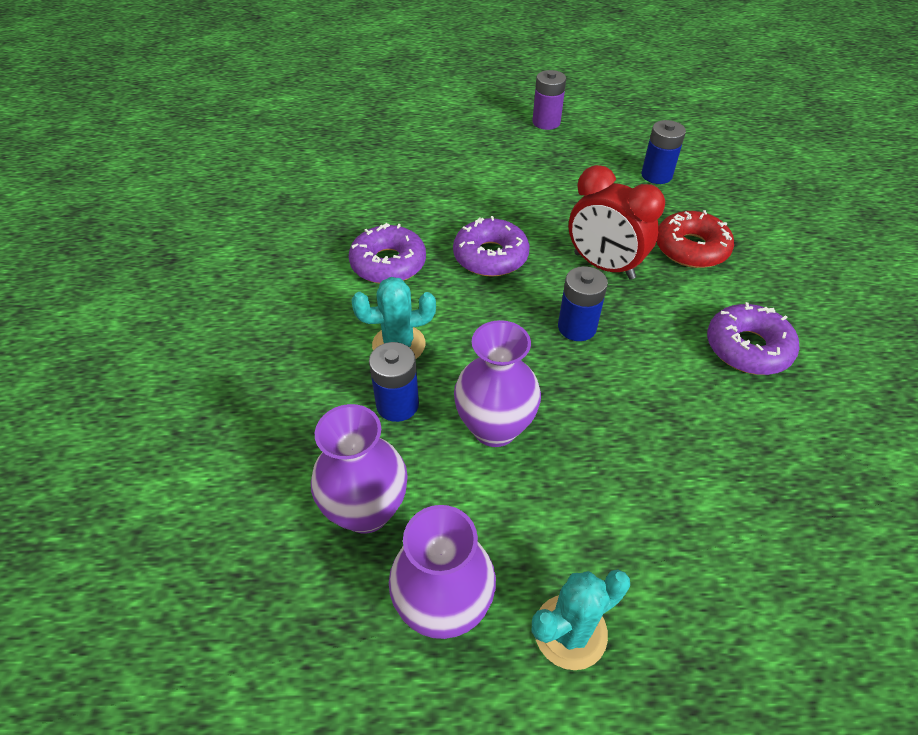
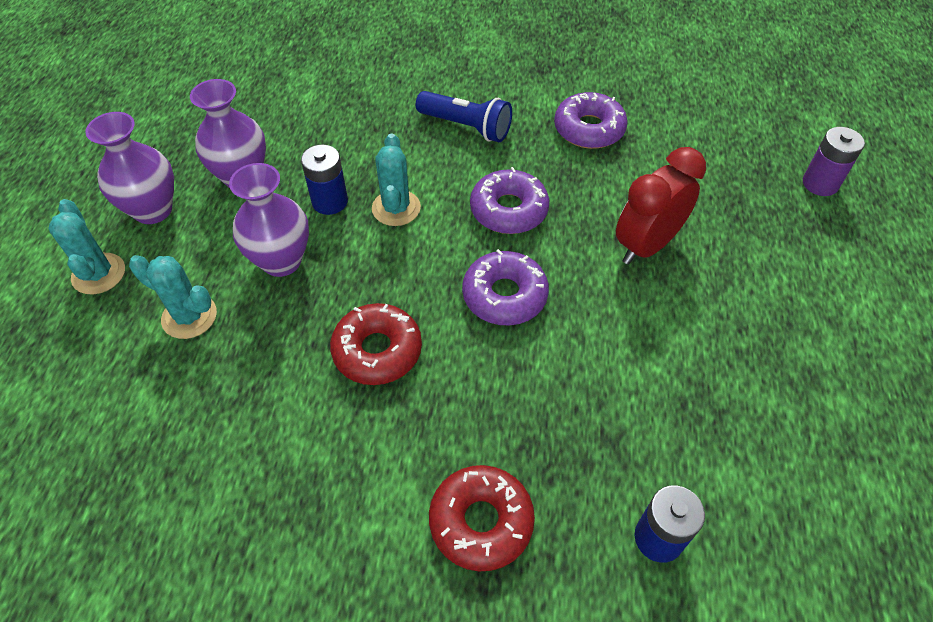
camera: 100 degrees right, 5 degrees up
(266, 307) = (466, 127): none -> blue flashlight
(546, 122) = (807, 419): purple battery -> purple battery (820, 183)
(577, 327) = (377, 351): blue battery -> red donut
(596, 494) = (189, 316): none -> turquoise cactus
(603, 266) = (467, 404): red clock -> red clock (646, 245)
(747, 348) = (295, 516): purple donut -> purple donut (589, 129)

